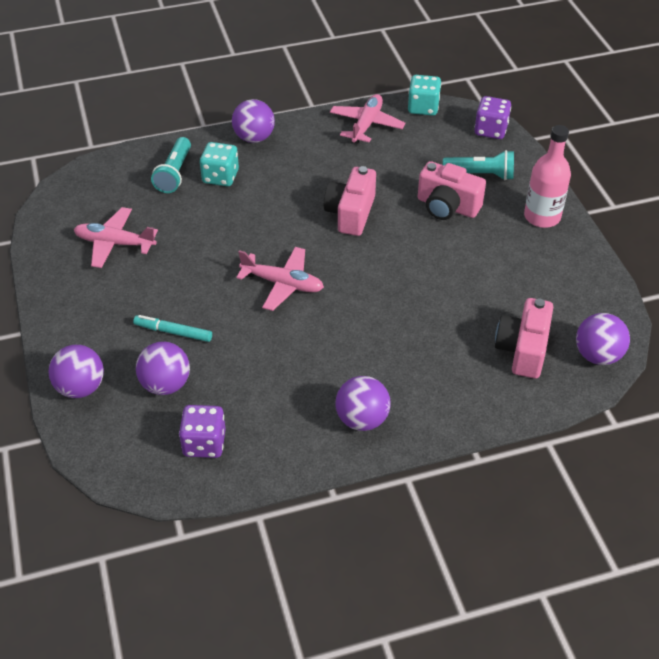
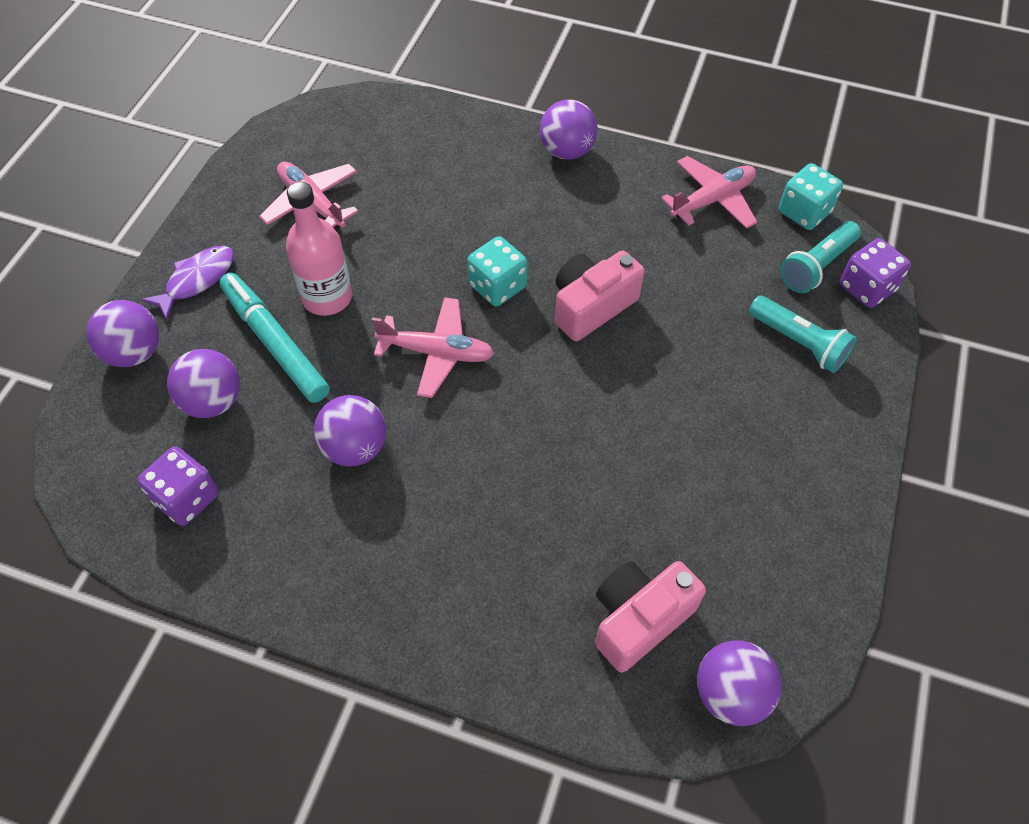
camera: 35 degrees right, 10 degrees up
(80, 325) = (197, 280): none -> purple fish
(173, 332) = (275, 343): turquoise marker -> turquoise marker, size x1.70
(174, 173) = (443, 151): turquoise flashlight -> turquoise flashlight (816, 266)
(220, 177) = (488, 181): turquoise dice -> turquoise dice (497, 286)
(282, 284) = (436, 353): pink plane -> pink plane turned 45 degrees counterclockwise
(362, 419) = (369, 583): purple ball -> purple ball (355, 448)
(447, 206) = (717, 363): pink camera -> none
(542, 217) = (829, 447): pink bottle -> pink bottle (327, 297)

